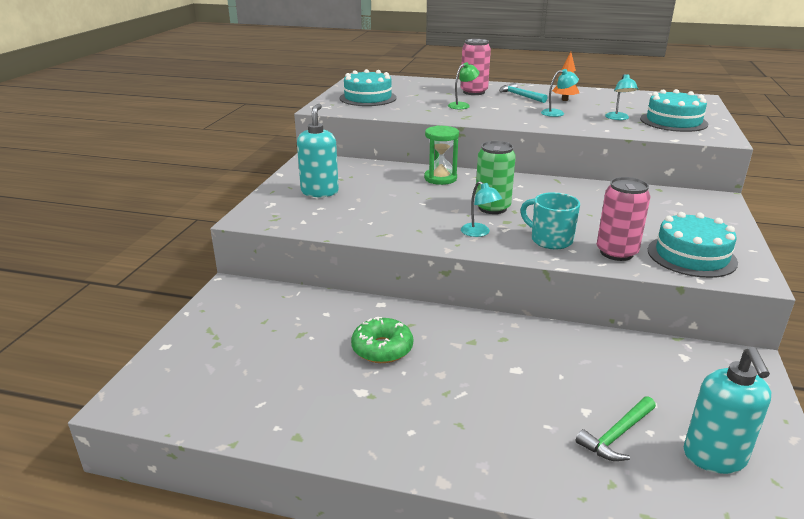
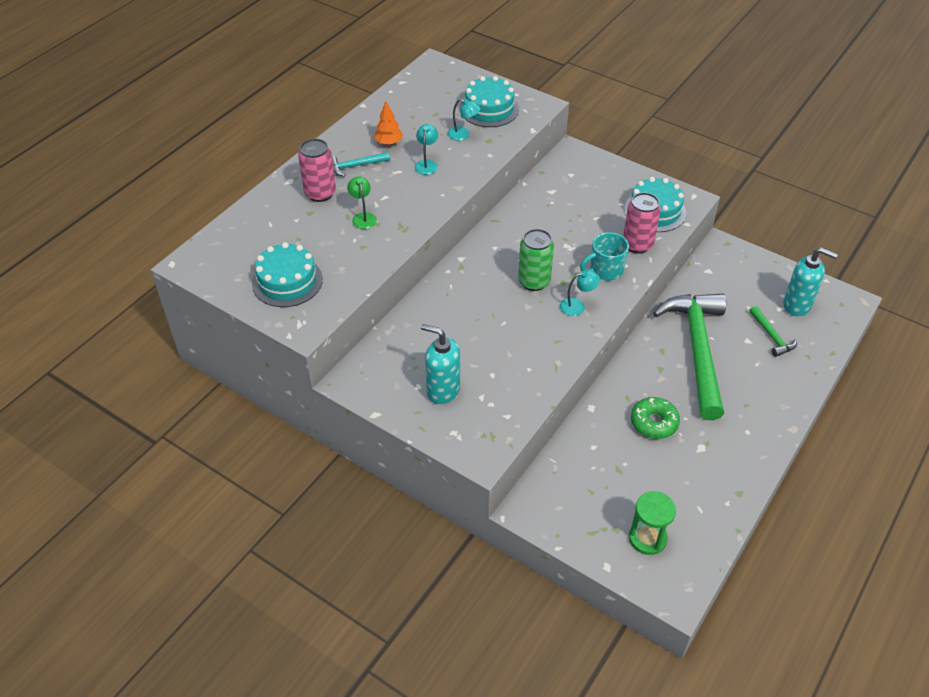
camera: 70 degrees left, 20 degrees up
(440, 178) = (452, 294): green hourglass -> green hourglass (647, 538)
(527, 366) = (697, 350): none -> green hammer

